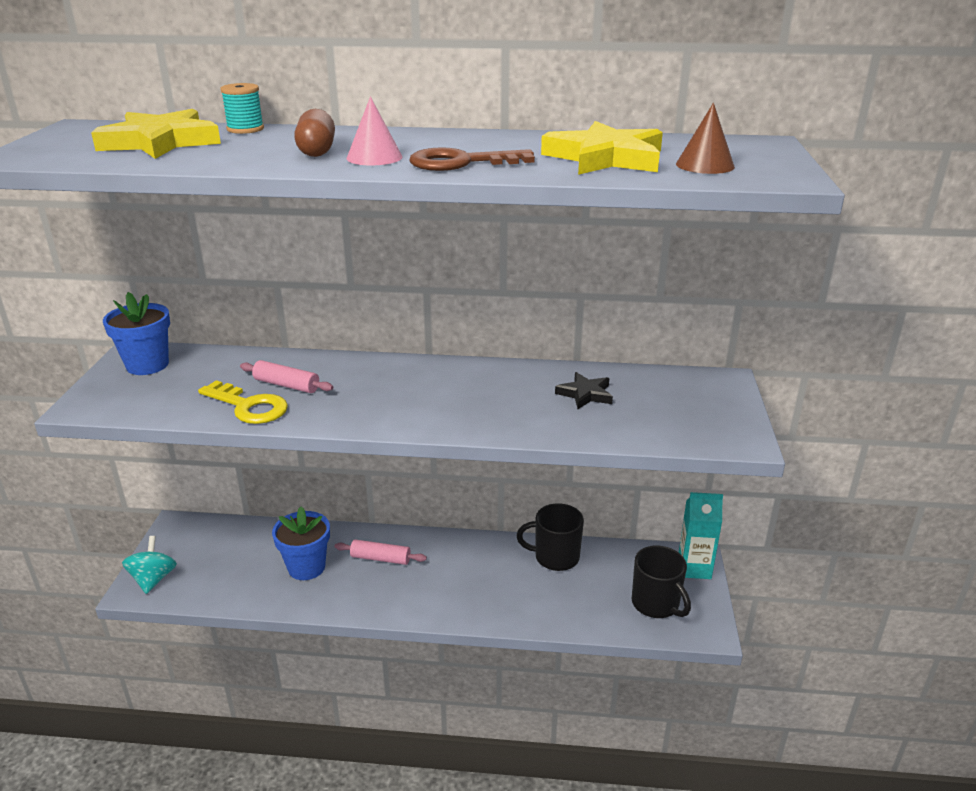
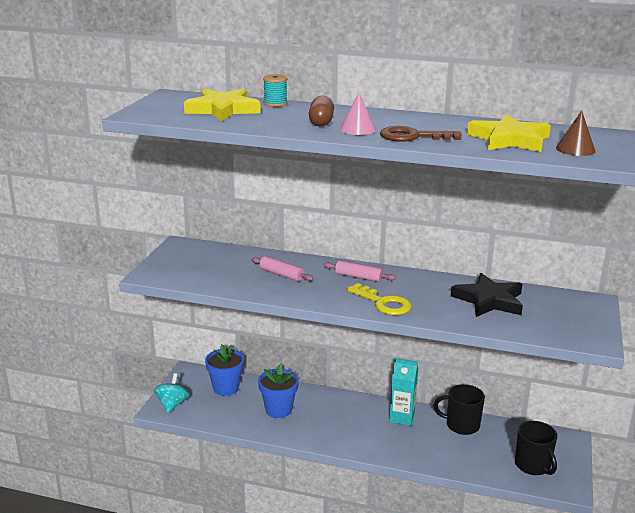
camera: 10 degrees right, 5 degrees down
(147, 365) = (189, 253): blue flower pot -> blue flower pot (226, 388)
(249, 406) = (256, 286): yellow key -> yellow key (383, 303)
(380, 558) = (332, 410): pink rolling pin -> pink rolling pin (358, 277)
(585, 394) = (489, 300): black star -> black star, size x1.77
(694, 568) = (567, 445): turquoise carton -> turquoise carton (402, 417)

